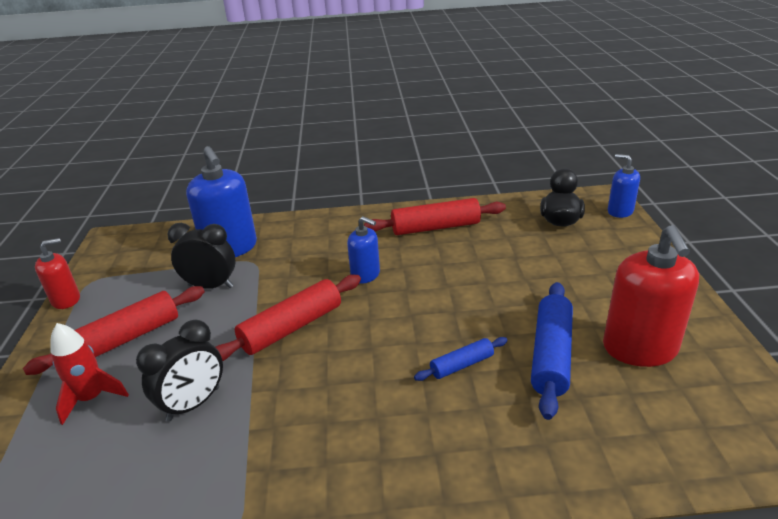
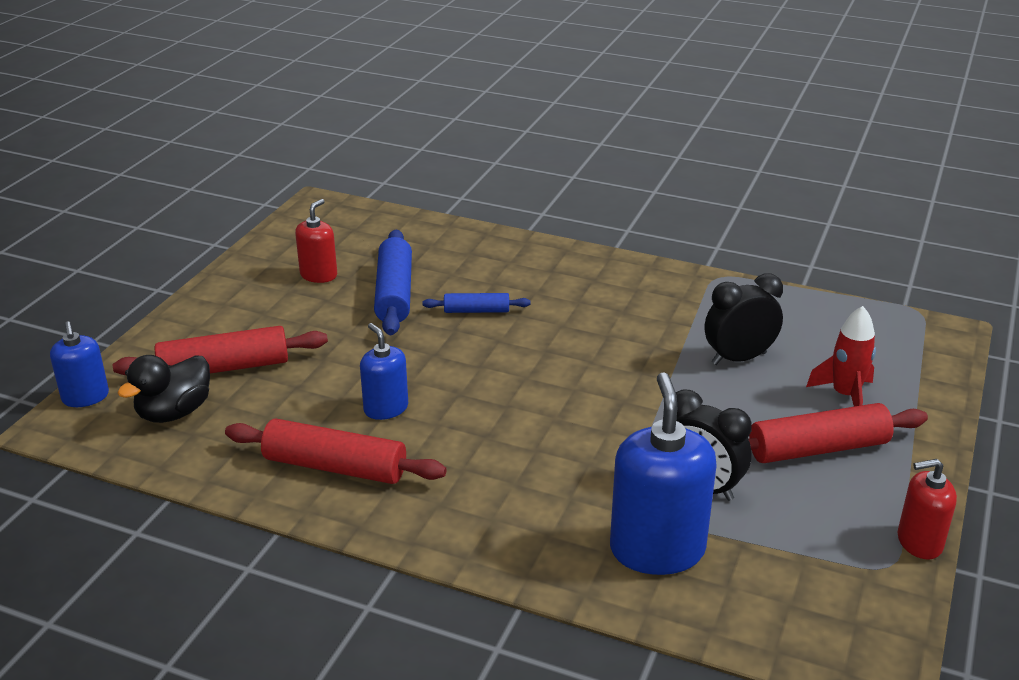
camera: 155 degrees left, 0 degrees up
(291, 327) = (616, 396): red rolling pin -> red rolling pin (224, 368)
(365, 275) = (491, 429): blue soap dispenser -> blue soap dispenser (386, 408)
(551, 355) = (394, 293): blue rolling pin -> blue rolling pin turned 45 degrees counterclockwise
(639, 348) = (318, 275): red soap dispenser -> red soap dispenser, size x0.56

